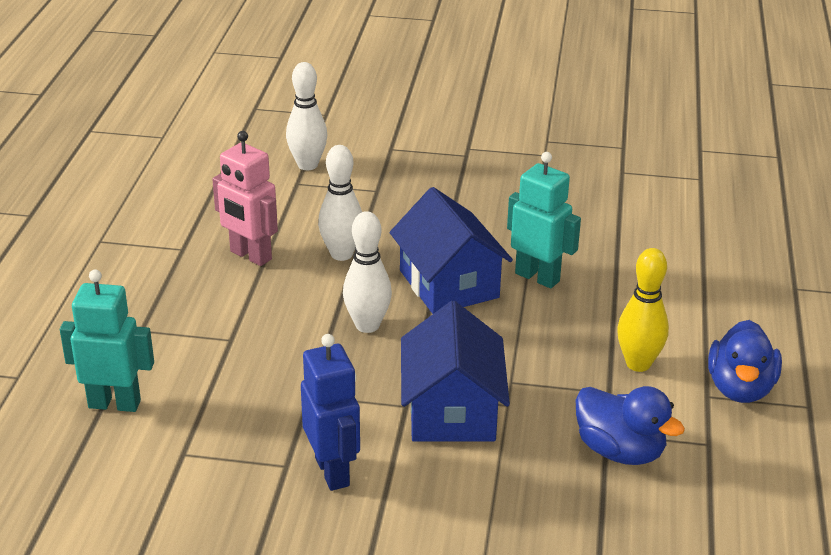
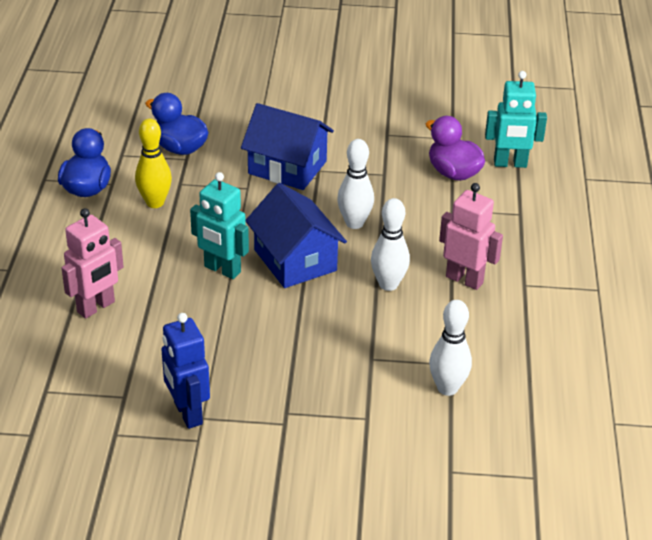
camera: 175 degrees right, 5 degrees up
(206, 392) = (453, 173): none -> purple duck
(333, 471) = (358, 131): blue robot -> blue robot (187, 413)
(452, 410) = (287, 167): blue house -> blue house turned 60 degrees counterclockwise
(675, 245) = (96, 307): none -> pink robot

